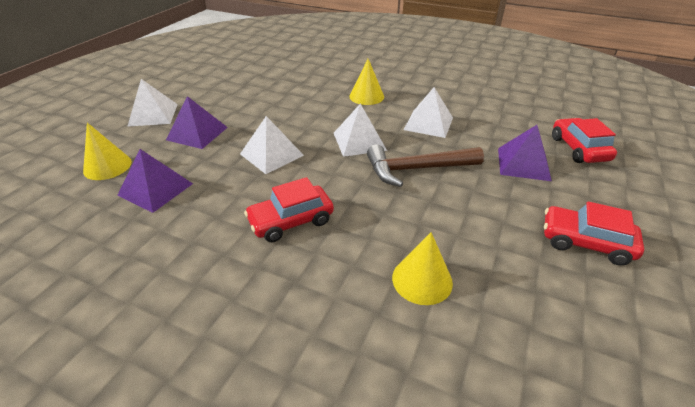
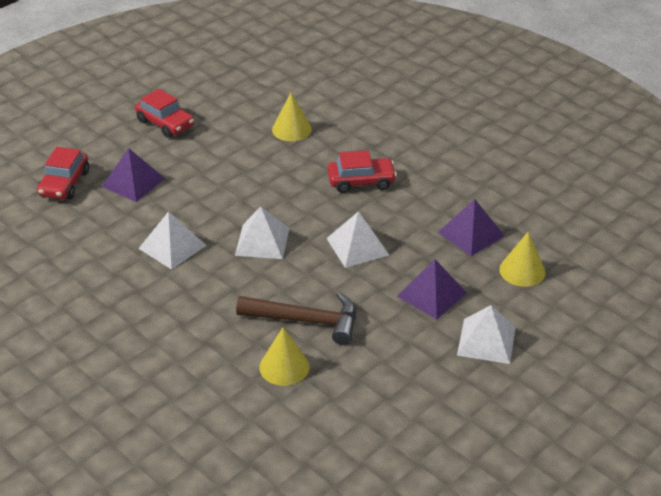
camera: 160 degrees left, 0 degrees up
(366, 96) = (208, 307): yellow cone -> yellow cone (284, 367)
(417, 169) = (231, 199): brown hammer -> brown hammer (306, 320)

